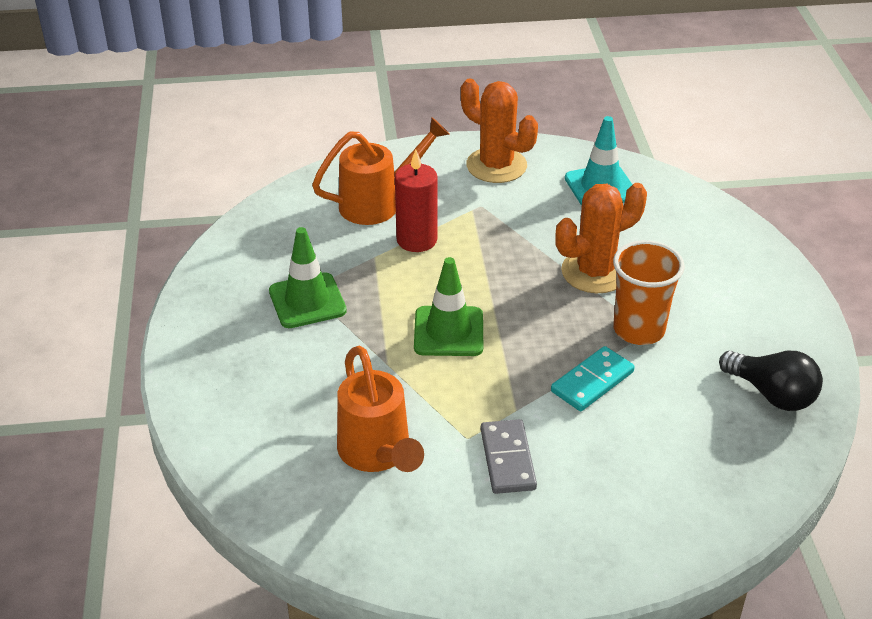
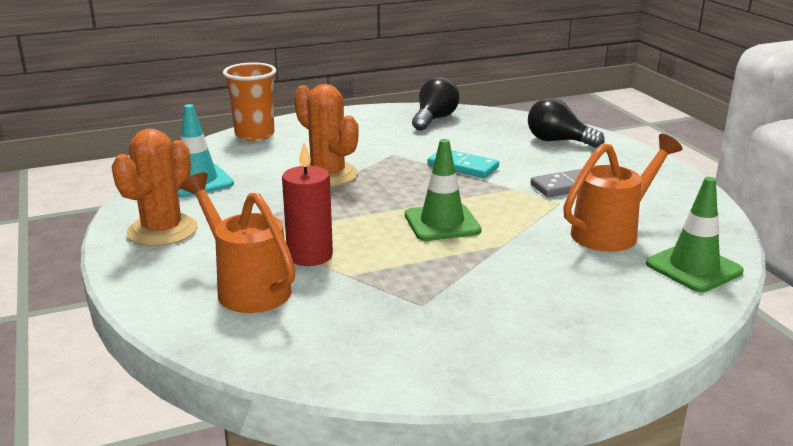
camera: 105 degrees left, 15 degrees down
(307, 301) = (442, 300): green traffic cone -> green traffic cone (693, 268)
(639, 330) = (393, 156): orange cup -> orange cup (254, 135)
(662, 502) = (558, 141): none -> black light bulb

